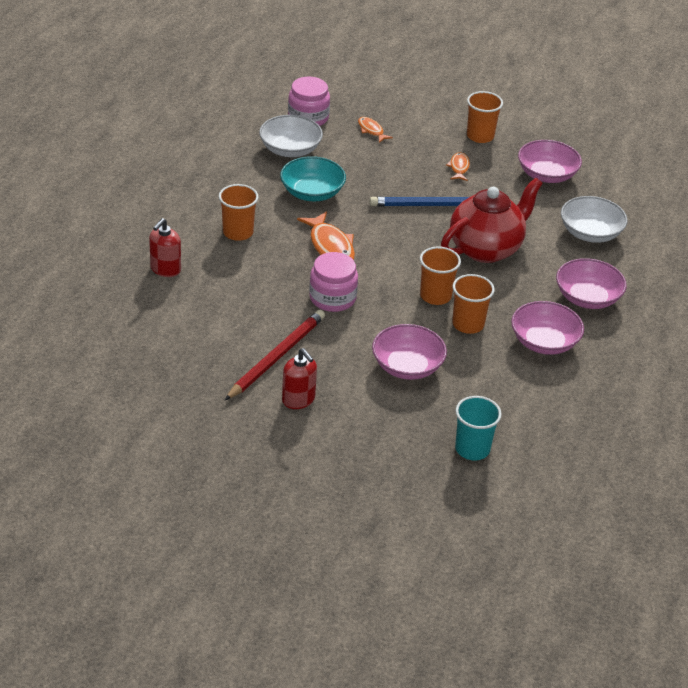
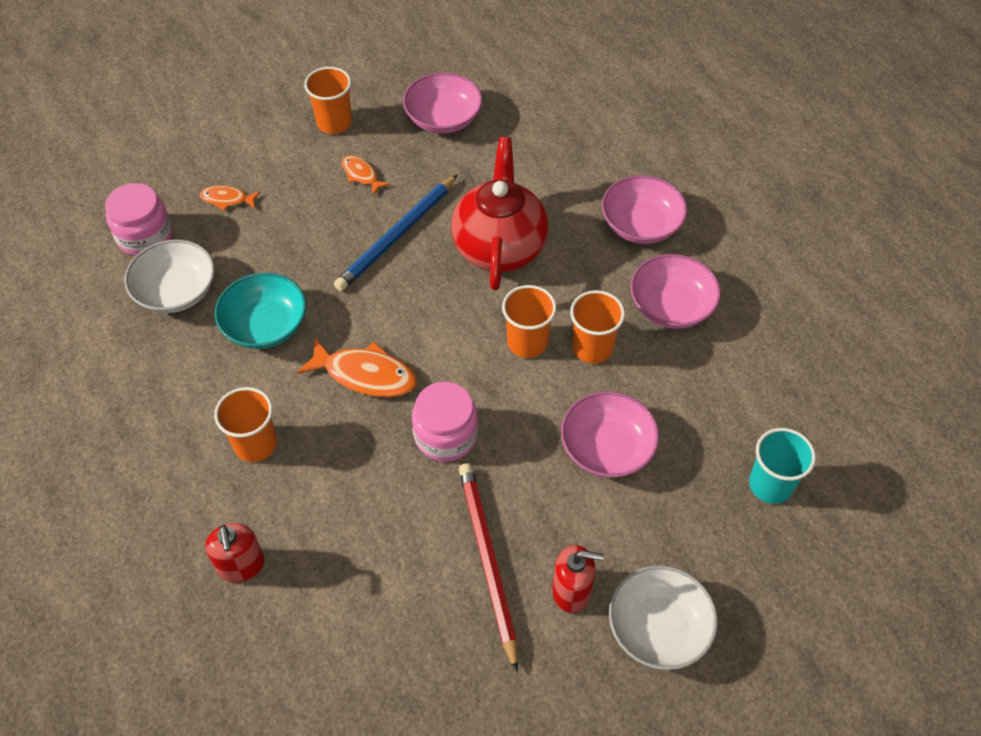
camera: 45 degrees left, 15 degrees up
(590, 233) = (556, 152): white bowl -> white bowl (658, 628)

